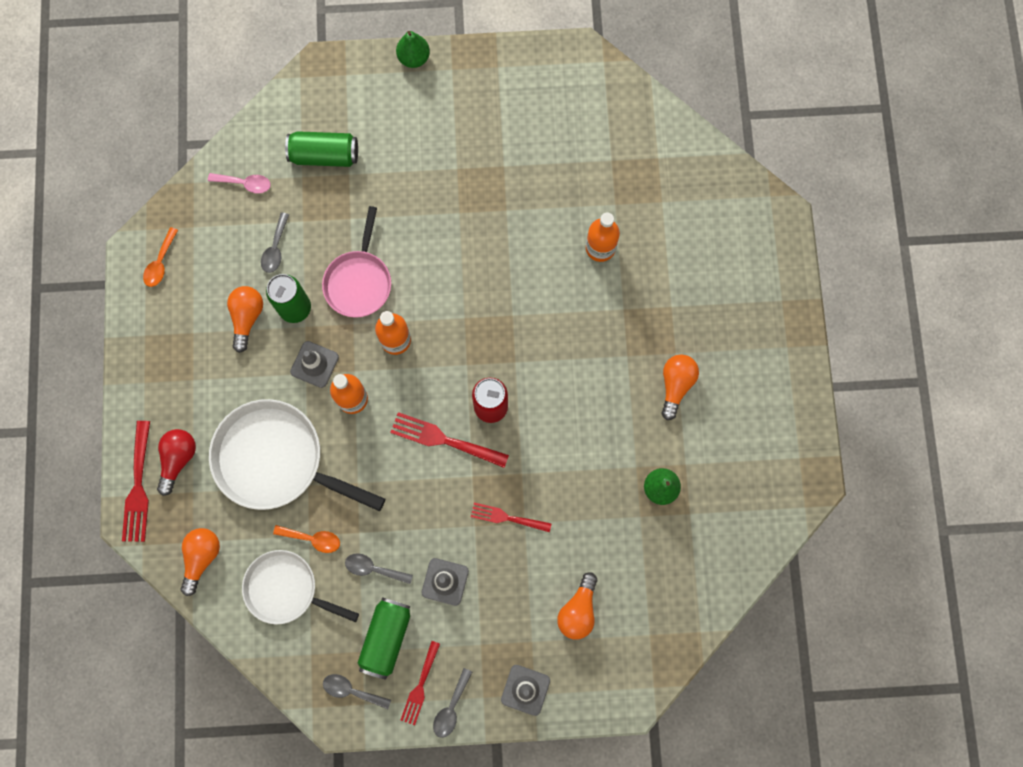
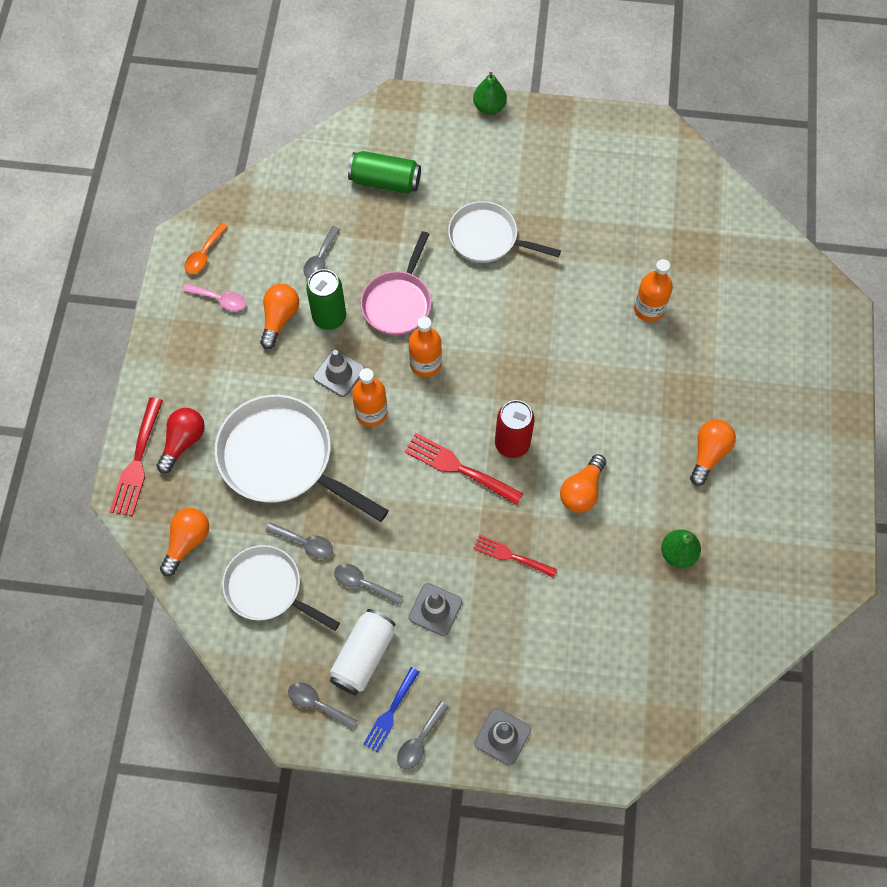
camera: 10 degrees right, 10 degrees down
(245, 184) = (302, 195): pink spoon -> pink spoon (220, 300)
(313, 539) = (305, 543): orange spoon -> grey spoon
(386, 638) = (363, 656): green can -> white can
(420, 686) = (390, 712): red fork -> blue fork
(434, 199) = (488, 238): none -> white pan
(578, 610) = (572, 663): orange light bulb -> orange light bulb (582, 491)

